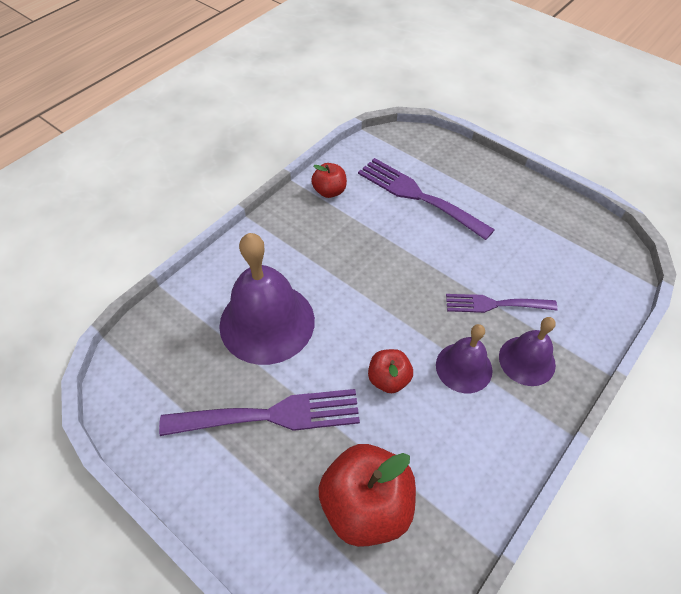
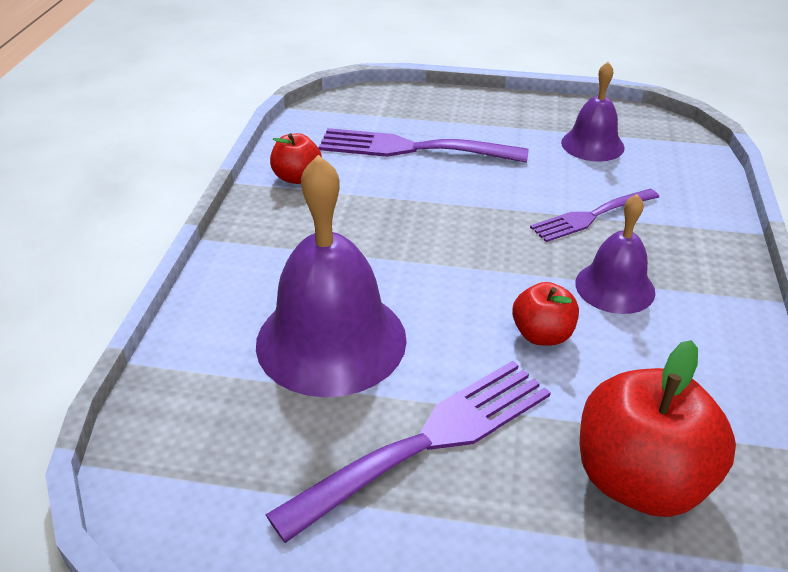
camera: 30 degrees left, 15 degrees down
(527, 360) = (673, 253): purple bell -> purple bell (592, 145)

